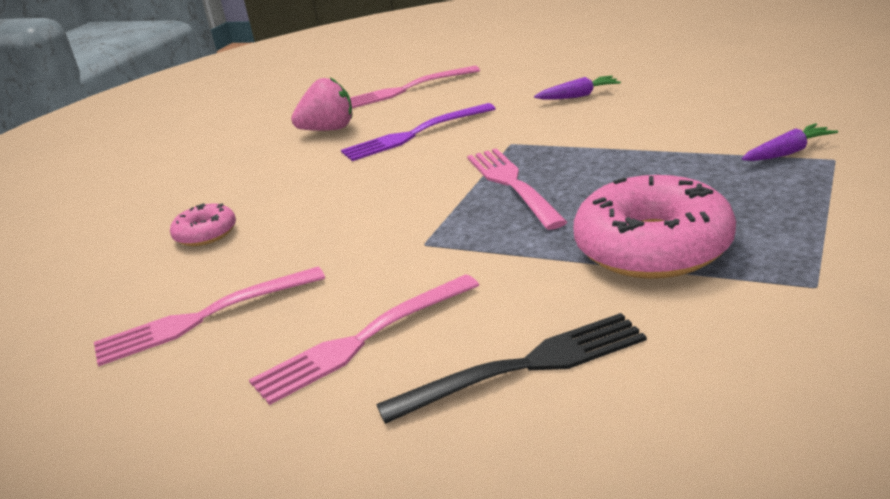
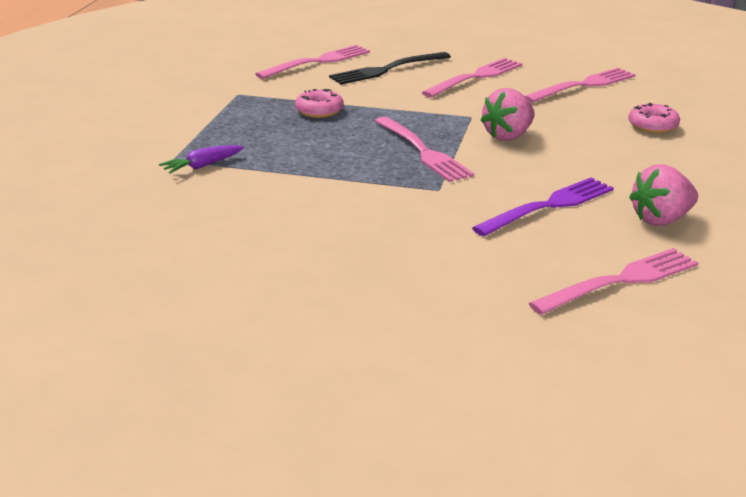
camera: 165 degrees right, 0 degrees up
(395, 211) = (508, 136): none -> pink strawberry
(578, 96) = (379, 246): purple carrot -> none
(653, 247) = (319, 111): pink donut -> pink donut, size x0.50
(680, 400) = (317, 62): none -> pink fork

